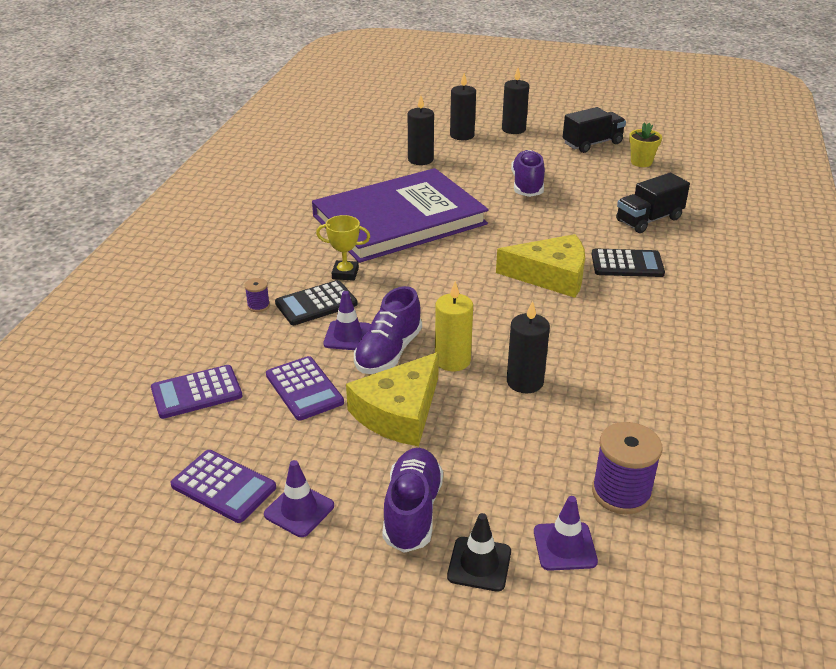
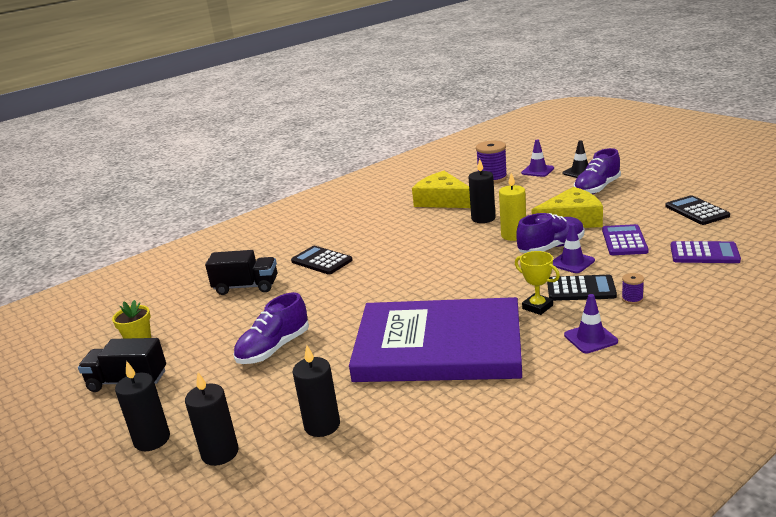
camera: 140 degrees left, 10 degrees down
(223, 486) = (696, 211): purple calculator -> black calculator
(299, 510) = (656, 197): purple traffic cone -> purple traffic cone (590, 338)
(551, 276) = (383, 266): yellow cheese -> yellow cheese (442, 200)

